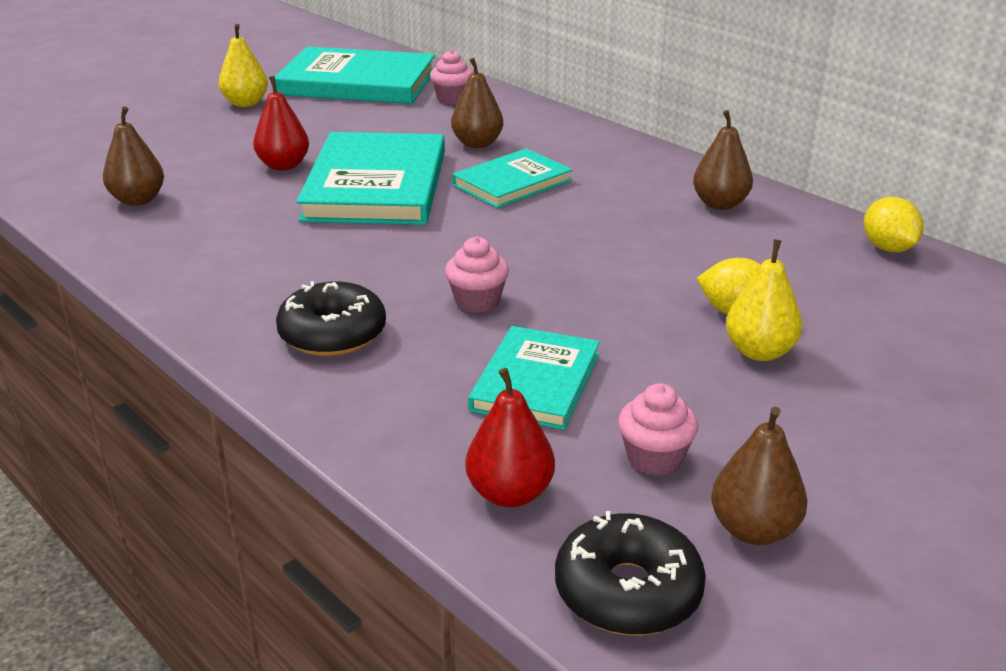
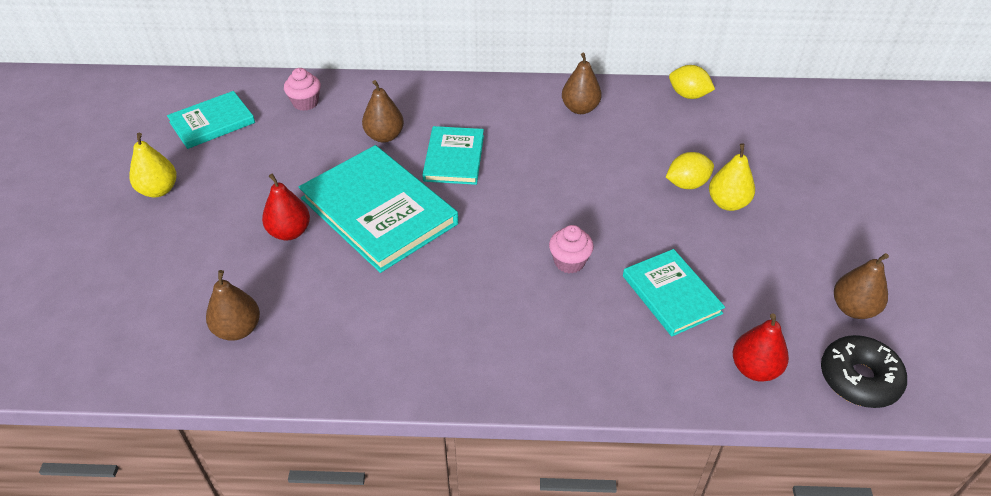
camera: 45 degrees left, 15 degrees up
(332, 334) = (536, 341): black donut -> none
(357, 83) = (212, 122): turquoise book -> turquoise book, size x0.58
(654, 458) = (775, 300): pink cupcake -> none

